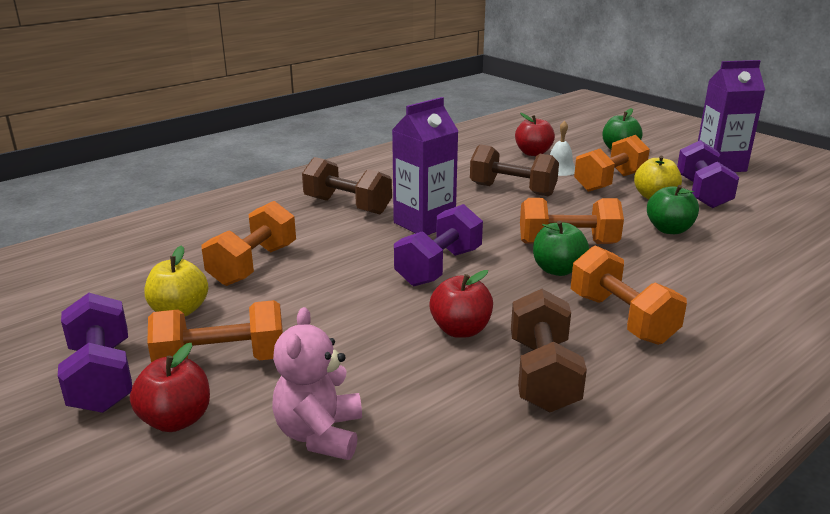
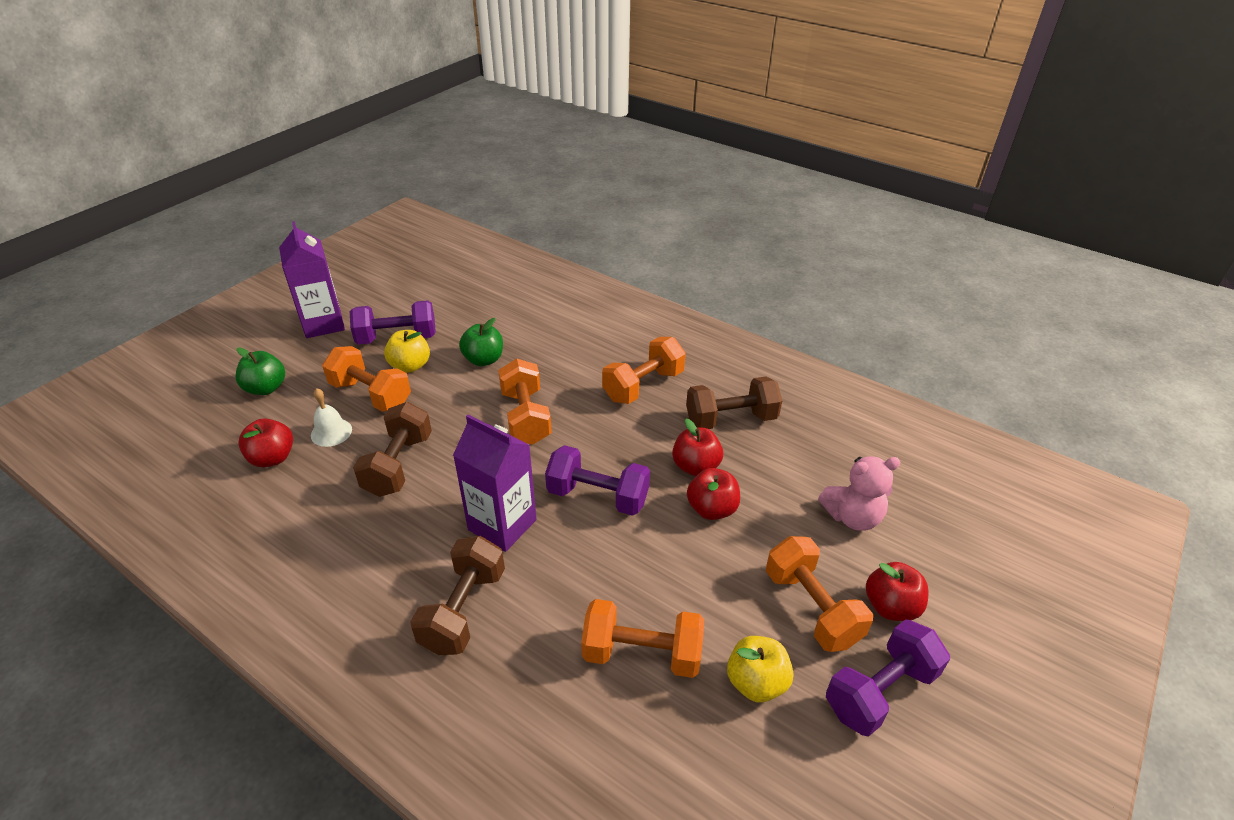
camera: 105 degrees left, 15 degrees up
(390, 328) = (712, 509): none -> red apple
(557, 270) = (579, 420): green apple -> none

